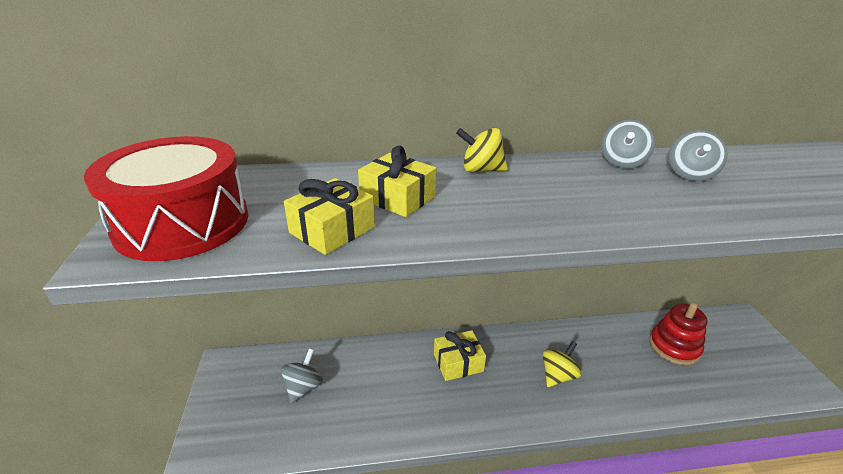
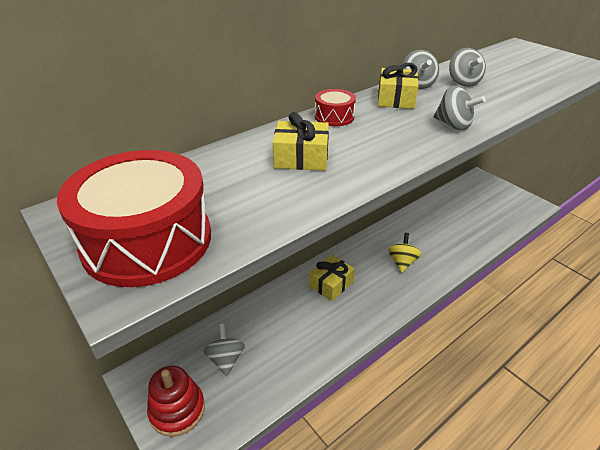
camera: 30 degrees left, 5 degrees up
(332, 230) = (284, 199): yellow gift -> yellow gift (396, 99)
(481, 170) = (334, 117): yellow spinning top -> red drum
(615, 217) = (453, 125): none -> grey spinning top
(674, 347) = (455, 212): red stacking toy -> red stacking toy (177, 410)

